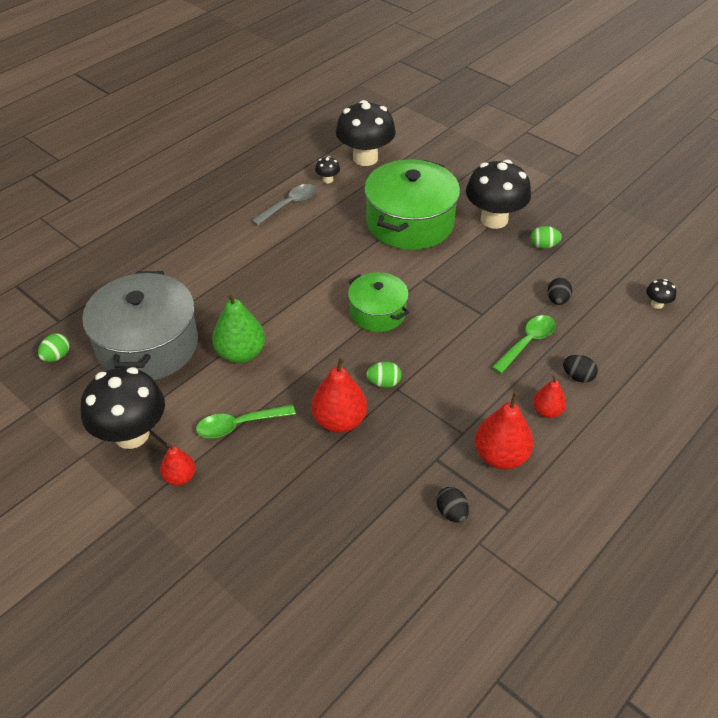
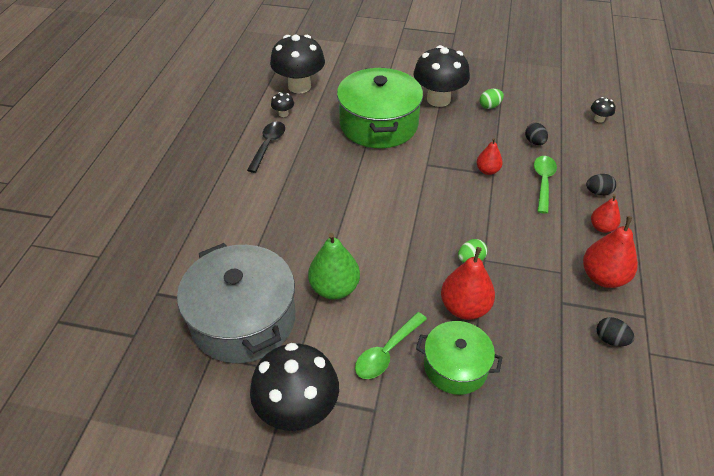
camera: 30 degrees left, 0 degrees up
(57, 356) = (160, 371): green egg -> none
(180, 477) = (376, 426): red pear -> red pear (487, 170)
(289, 205) = (268, 145): grey spoon -> black spoon
(377, 313) = (416, 205): green pot -> green pot (455, 366)

